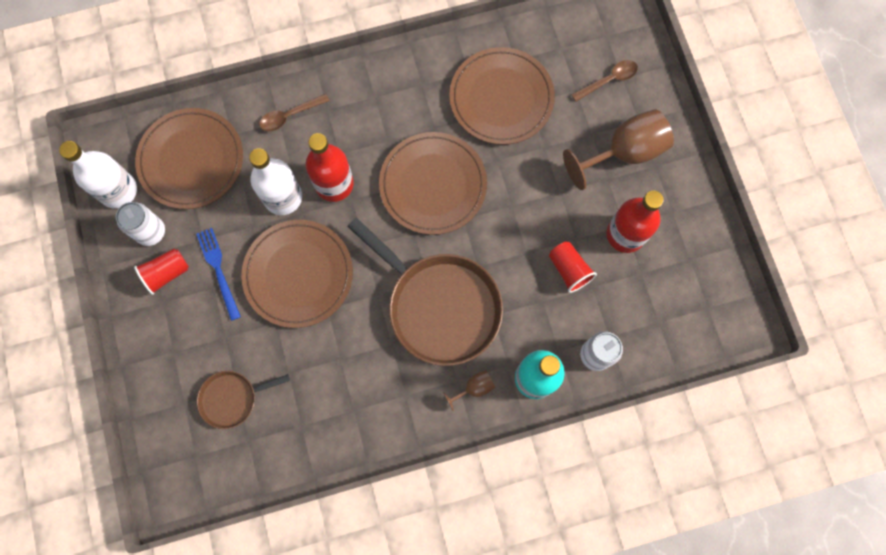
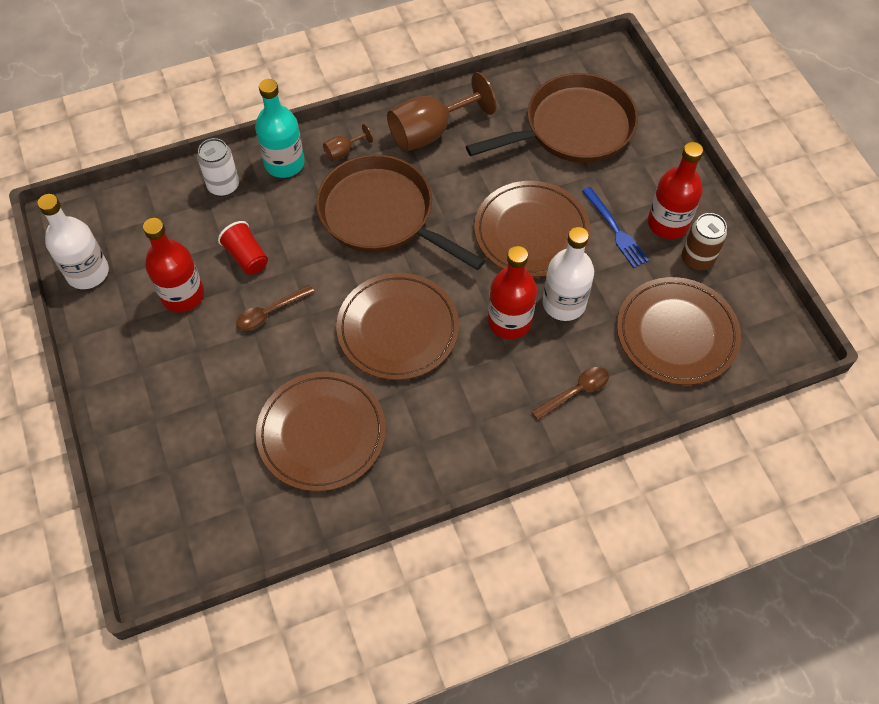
camera: 175 degrees right, 15 degrees down
(118, 190) = (747, 296): white bottle -> white bottle (87, 272)
(151, 232) = (697, 259): white can -> brown can
(167, 273) = (668, 223): red cup -> red bottle
(232, 398) = (573, 128): brown pan -> brown pan, size x1.99
(608, 80) = (186, 467): brown spoon -> brown spoon (270, 312)
(624, 153) = (176, 380): brown goblet -> brown goblet (430, 132)

